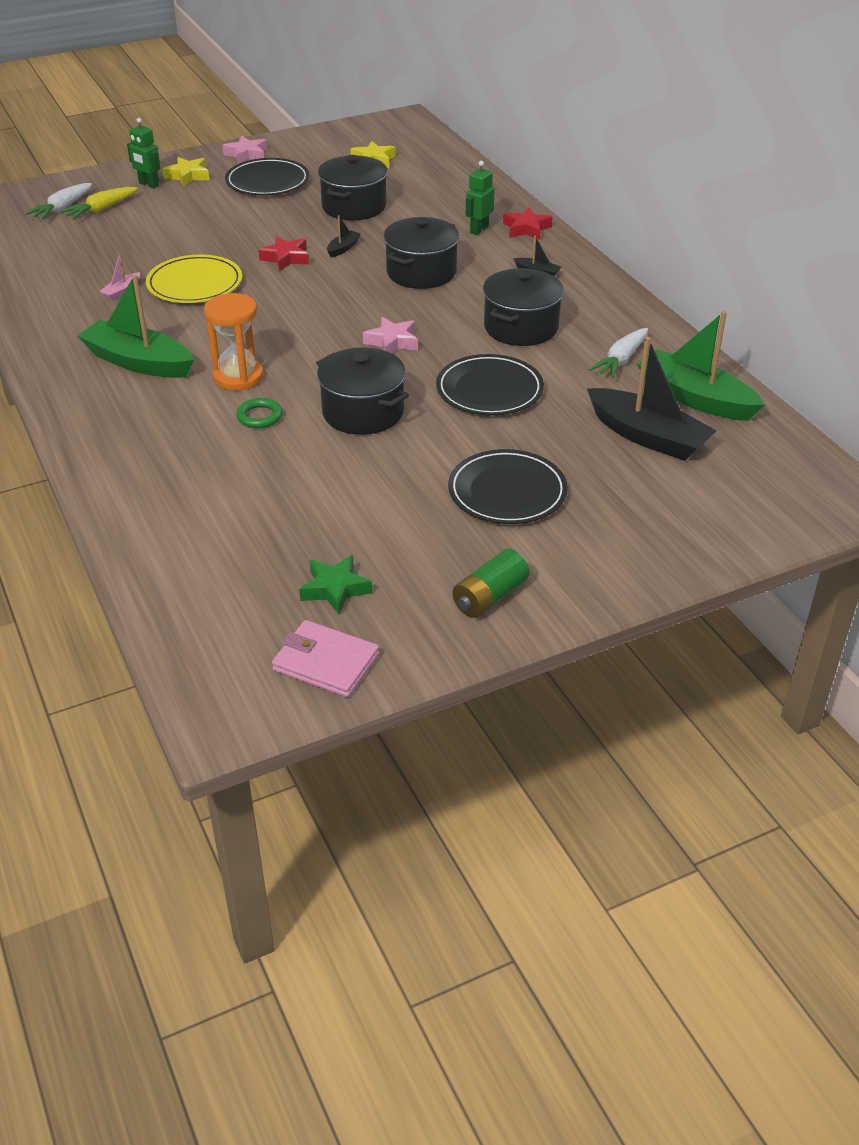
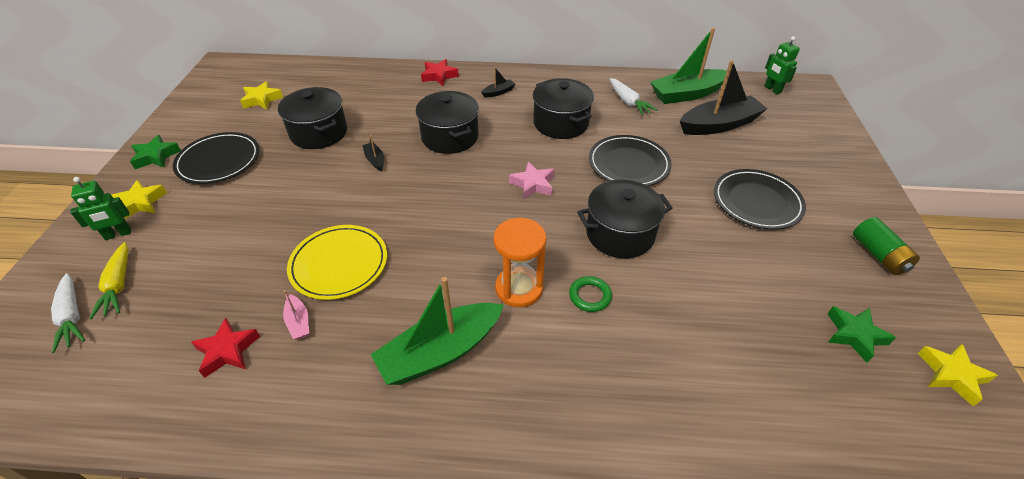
camera: 60 degrees left, 5 degrees up
(247, 155) = (156, 156): pink star -> green star
(286, 258) = (356, 194): red star -> red star (227, 351)
(326, 662) = (951, 375): pink wallet -> yellow star
(479, 230) = (419, 93): green robot -> green robot (772, 89)

